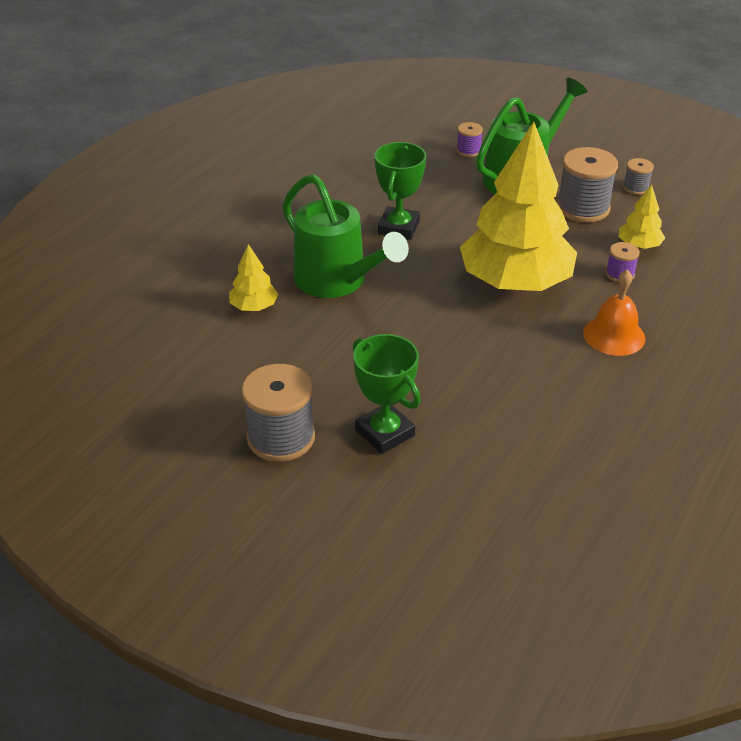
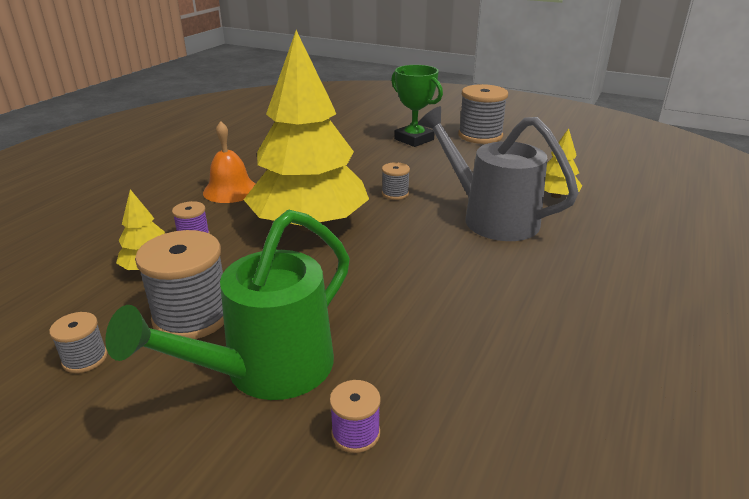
camera: 175 degrees right, 10 degrees down
(338, 282) = (490, 217): green watering can -> grey watering can
(398, 228) = (446, 275): green trophy -> none
(427, 320) = (395, 193): none -> grey spool

